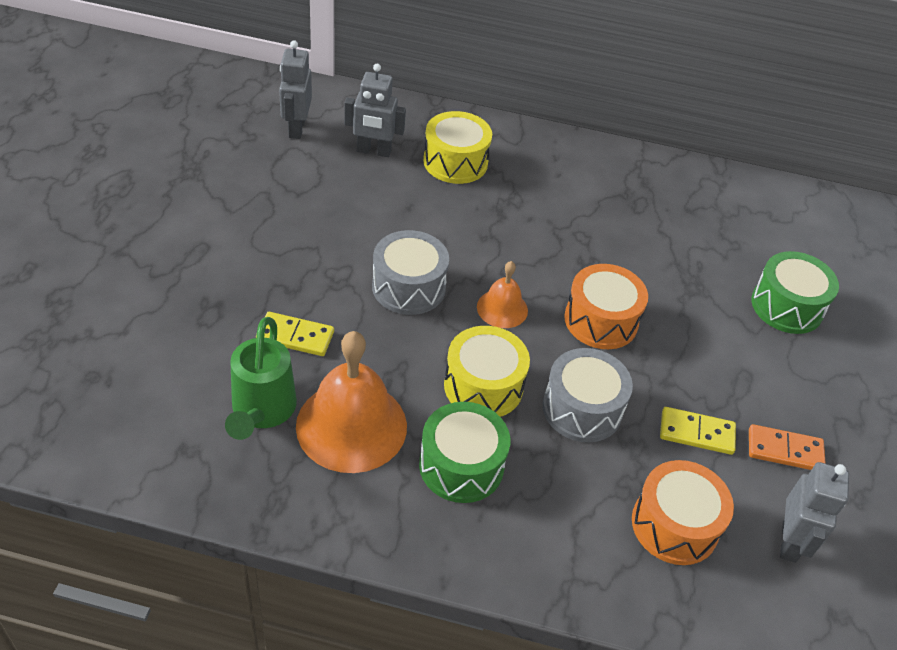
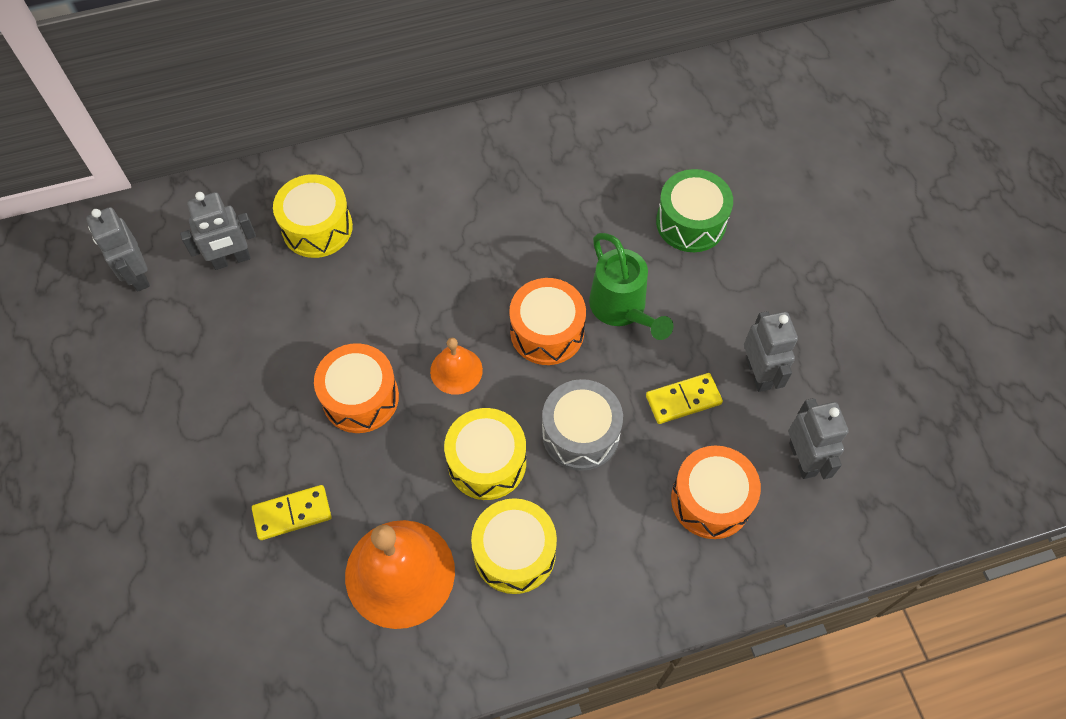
camera: 25 degrees left, 15 degrees up
(262, 411) = (313, 608): green watering can -> green watering can (622, 309)
(408, 287) = (360, 397): grey drum -> orange drum
(461, 465) = (514, 553): green drum -> yellow drum
(784, 450) = (758, 373): orange domino -> grey robot

